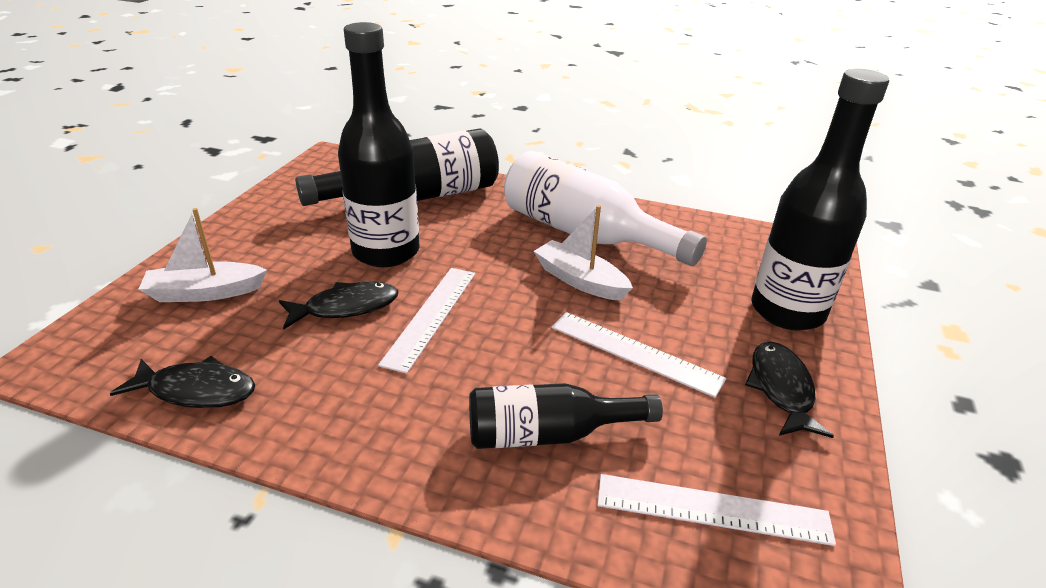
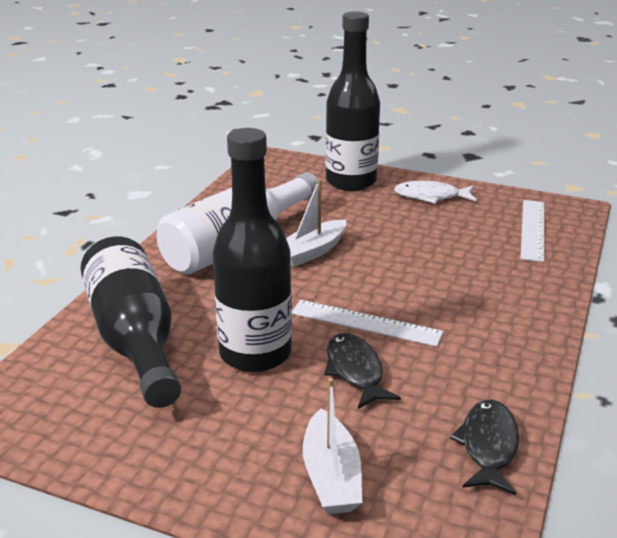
camera: 85 degrees left, 5 degrees down
(549, 434) = (491, 274): black bottle -> none
(635, 353) = (403, 238): white ruler -> none
(781, 389) = (431, 196): black fish -> white fish

